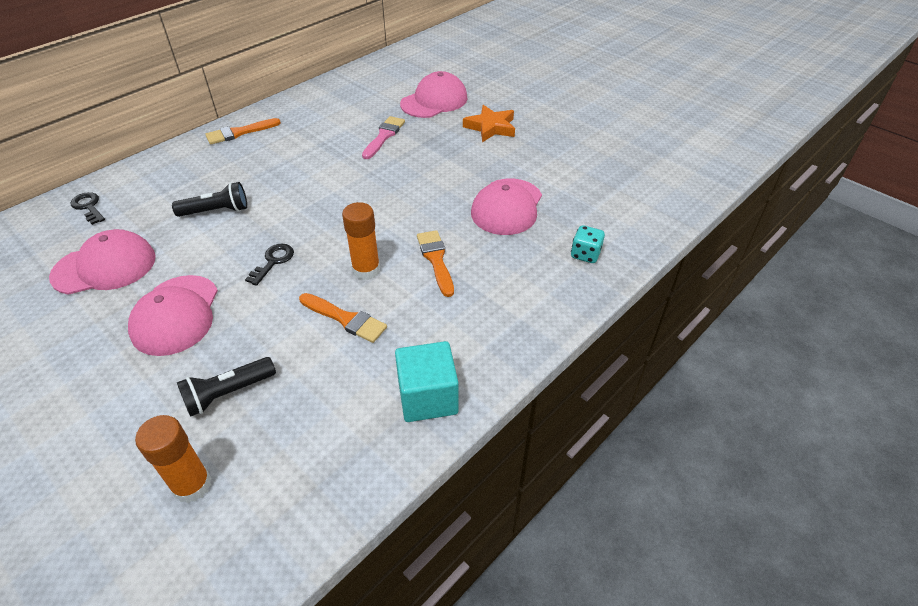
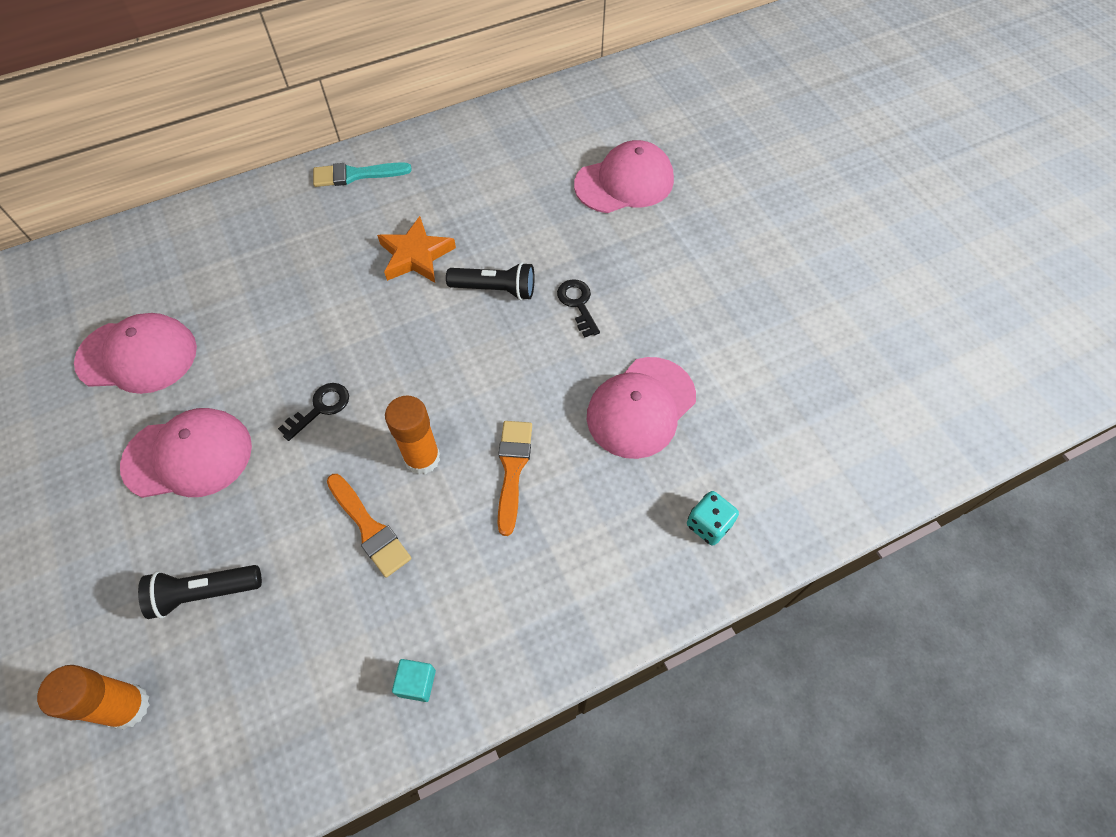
camera: 20 degrees right, 15 degrees up
(88, 207) = (148, 253): black key -> black key (578, 304)
(176, 315) = (188, 456): pink cap -> pink cap turned 120 degrees counterclockwise
(216, 211) = (285, 304): black flashlight -> black flashlight (495, 289)
(239, 133) = (356, 175): orange brush -> turquoise brush
(384, 136) = (532, 231): pink brush -> none
(427, 397) = (417, 683): turquoise cube -> turquoise cube, size x0.48
(491, 127) = (681, 254): orange star -> orange star (416, 255)

